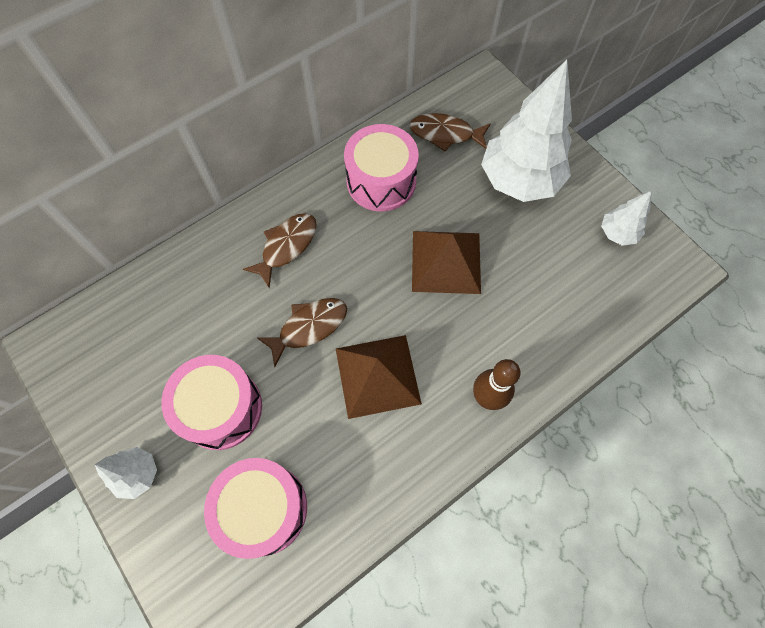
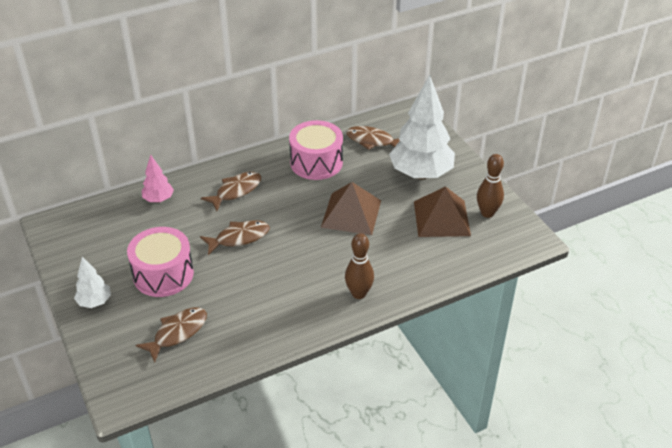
camera: 10 degrees right, 25 degrees down
(186, 277) = (158, 199): none -> pink tree
(263, 509) = (177, 333): pink drum -> brown fish
(377, 375) = (281, 271): brown pyramid -> brown pyramid (441, 218)
(617, 233) = (487, 213): white tree -> brown bowling pin

